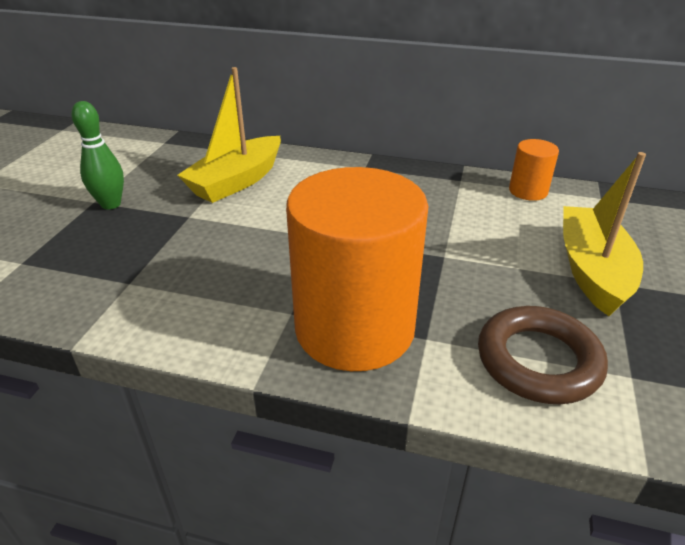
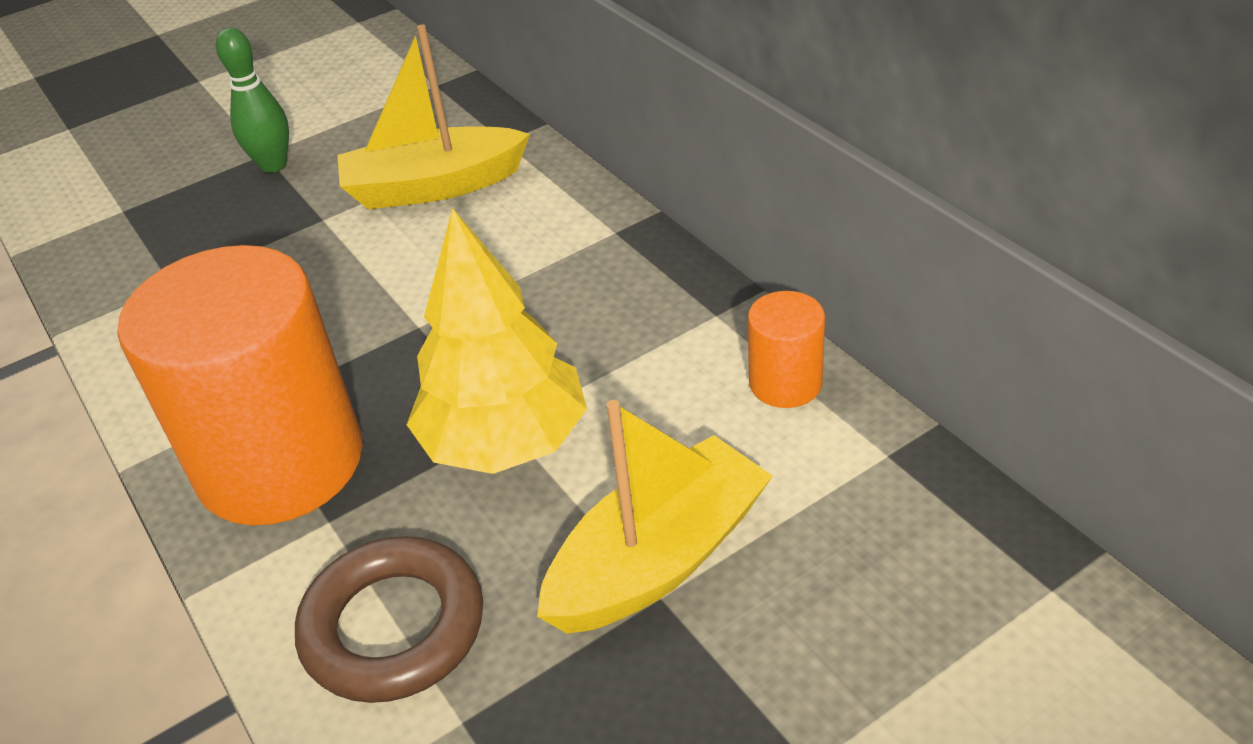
camera: 45 degrees right, 5 degrees up
(455, 262) = (505, 442): none -> yellow tree

